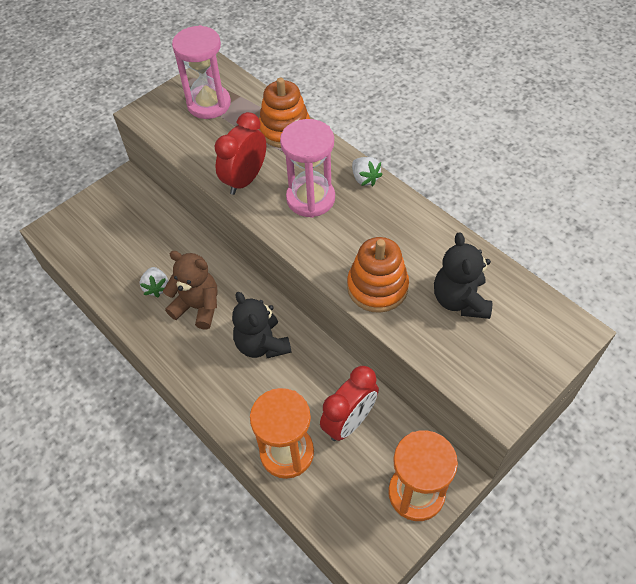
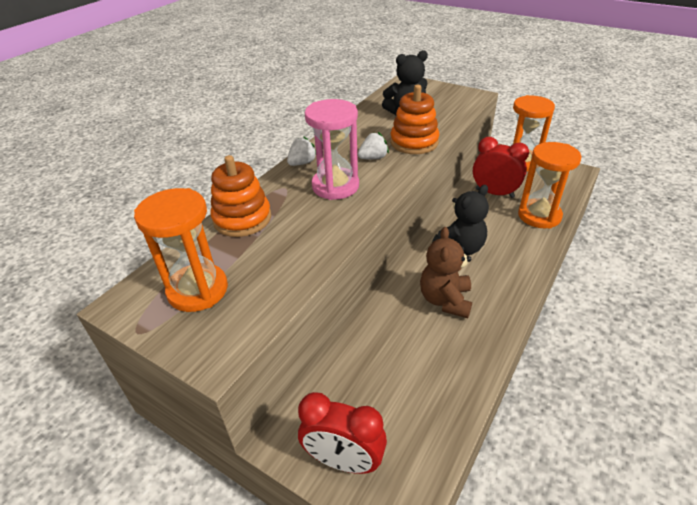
camera: 105 degrees left, 15 degrees down
(156, 287) = (439, 342): white strawberry -> white strawberry (373, 158)
(209, 104) = (198, 290): pink hourglass -> orange hourglass
(245, 180) = (323, 230): red clock -> red clock (343, 461)

